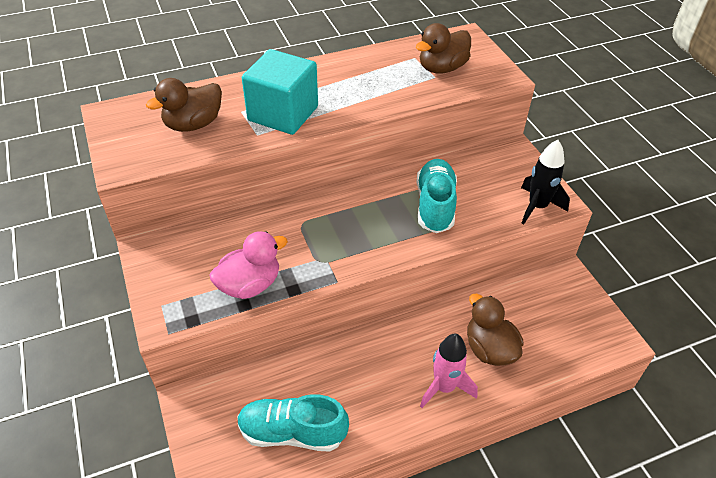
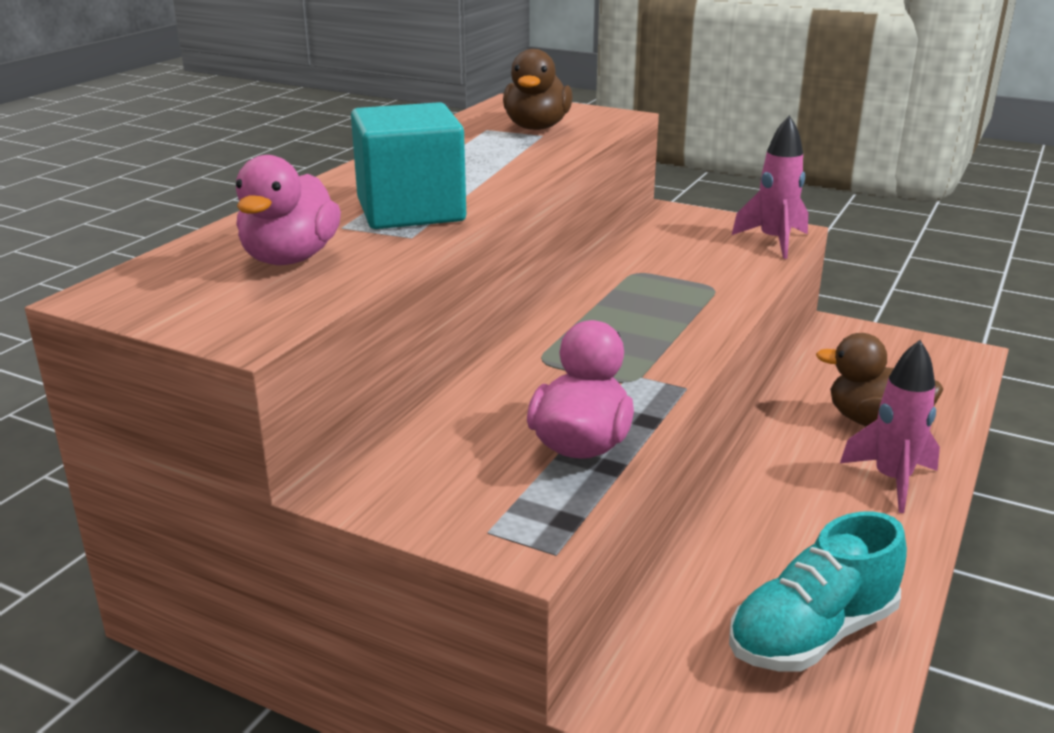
camera: 40 degrees left, 20 degrees down
(193, 124) = (290, 258): brown duck -> pink duck
(435, 205) = (671, 281): turquoise shoe -> none
(537, 207) = (774, 242): black rocket -> pink rocket

